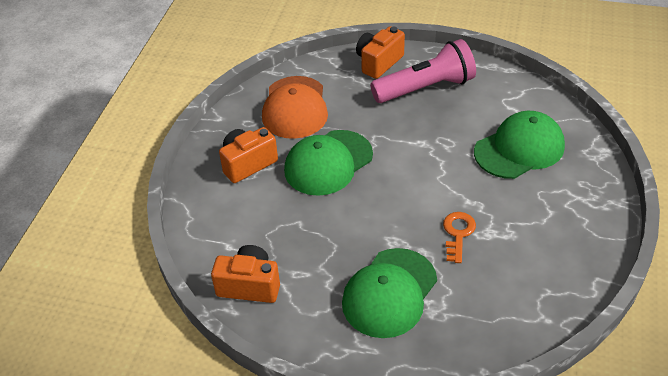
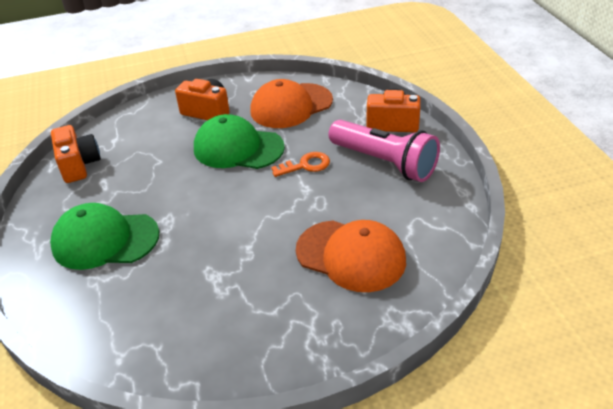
camera: 60 degrees right, 5 degrees down
(458, 234) = (200, 255): orange key -> orange key (305, 165)
(519, 149) = (351, 255): green cap -> orange cap

